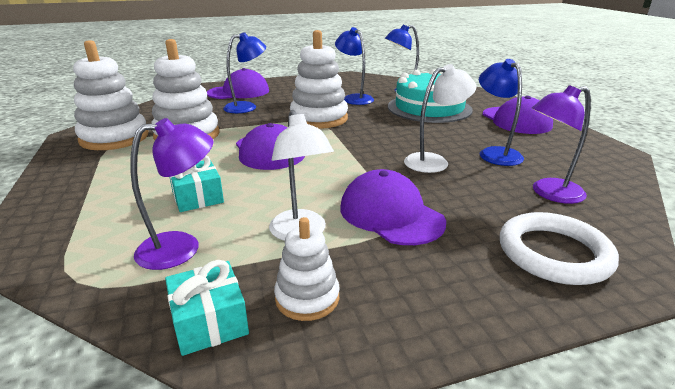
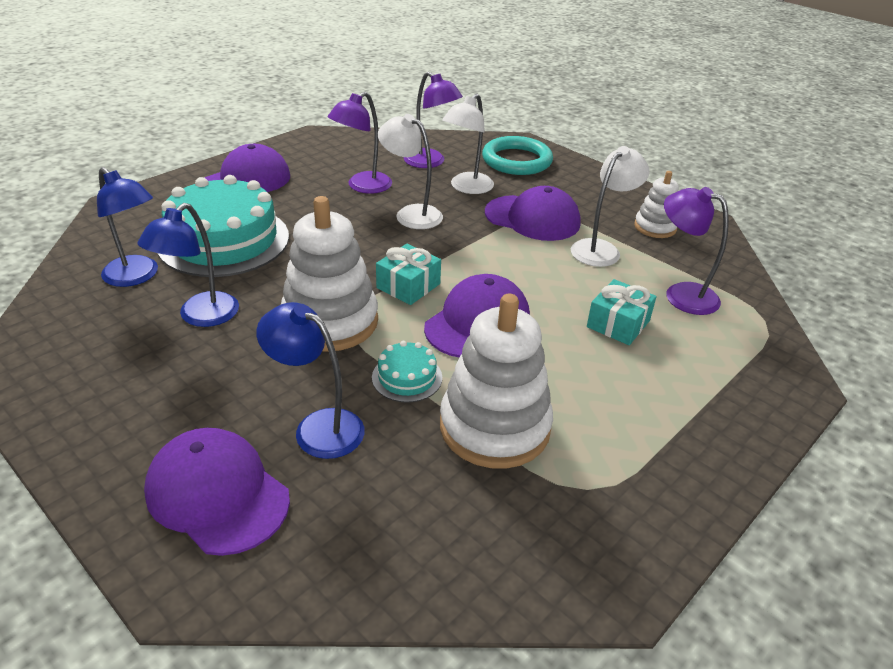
camera: 120 degrees left, 10 degrees up
(114, 138) = (577, 512): white stacking toy -> none
(209, 321) = (712, 252): turquoise gift -> turquoise gift (408, 286)
(251, 126) = (407, 377): none -> turquoise cake
(390, 214) = (532, 218): purple cap -> purple cap turned 90 degrees counterclockwise
(478, 197) = (467, 188): none -> white lamp
(495, 153) = (362, 186): blue lamp -> purple lamp
(554, 253) = (516, 160): white ring -> turquoise ring

